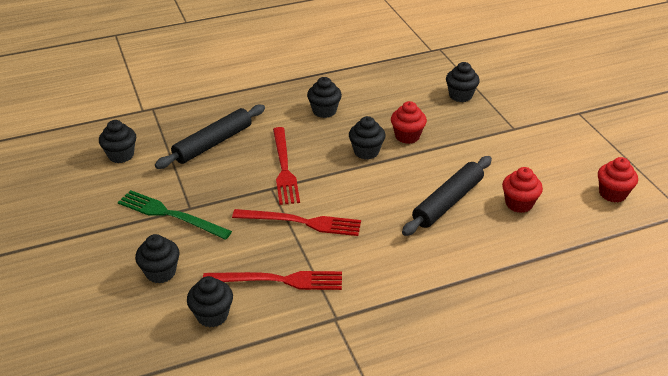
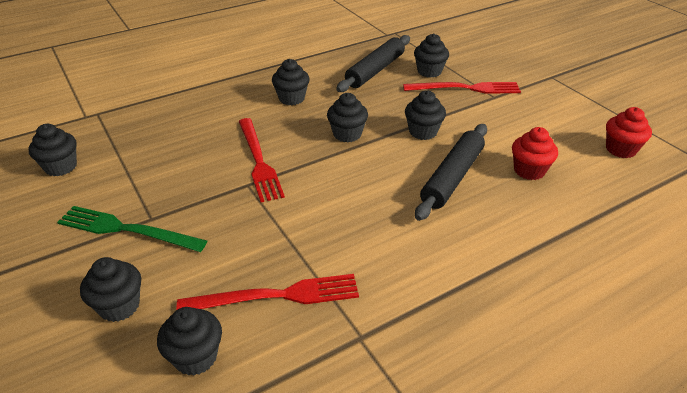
camera: 10 degrees left, 0 degrees up
(213, 143) = (171, 143): black rolling pin -> black rolling pin (375, 70)
(301, 222) = (291, 219): red fork -> red fork (465, 88)
(407, 136) = (387, 114): red cupcake -> none
(435, 157) = (423, 132): none -> black cupcake

